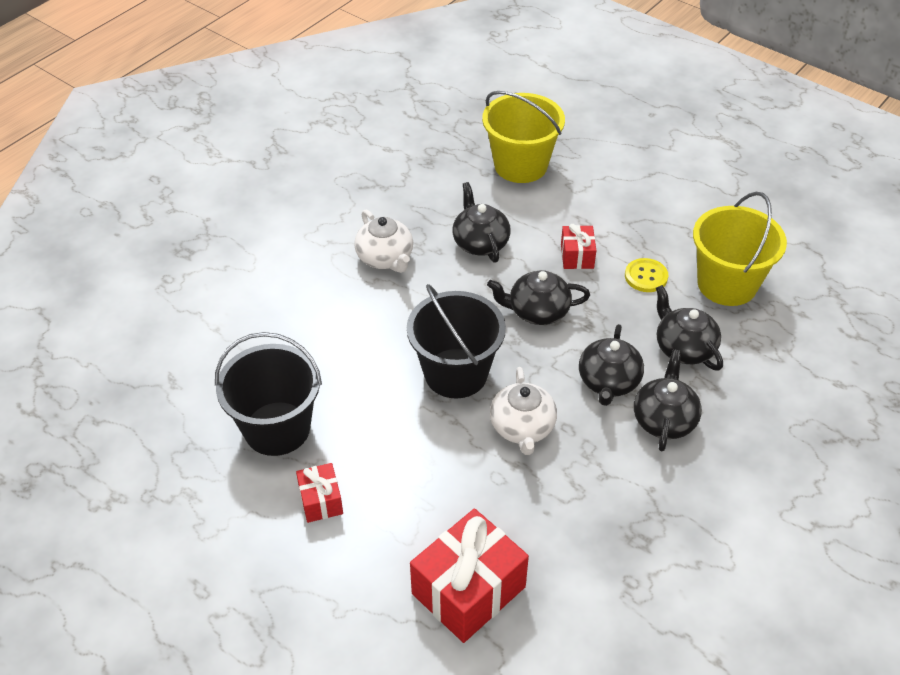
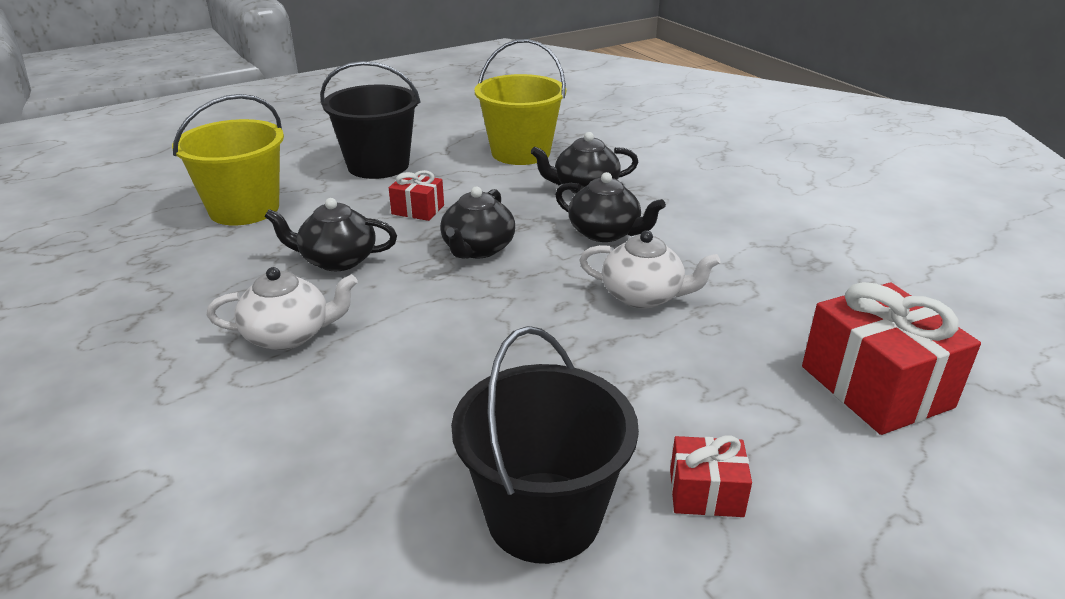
camera: 70 degrees left, 15 degrees down
(456, 373) = (535, 323): black bucket -> black bucket (378, 165)
(646, 276) = (479, 183): yellow button -> none
(664, 419) = (668, 217): black teapot -> none

